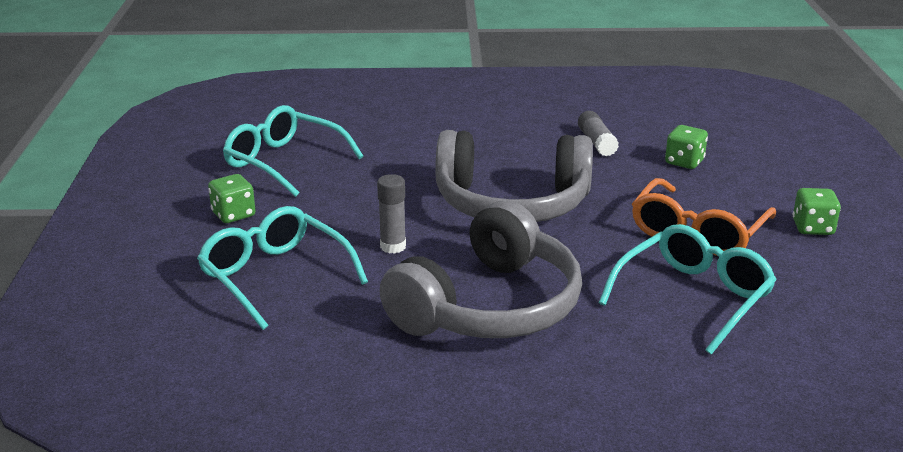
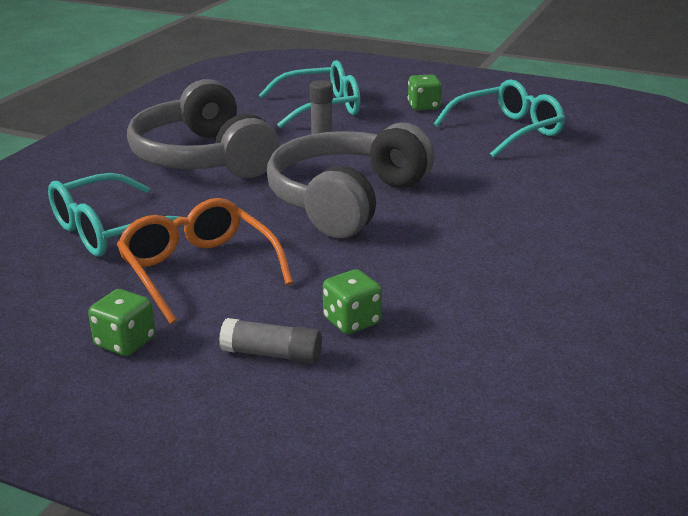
camera: 115 degrees right, 0 degrees up
(596, 142) = (449, 281): grey glue stick -> grey glue stick (272, 354)
(693, 297) = (111, 231): turquoise glasses -> turquoise glasses turned 75 degrees clockwise

